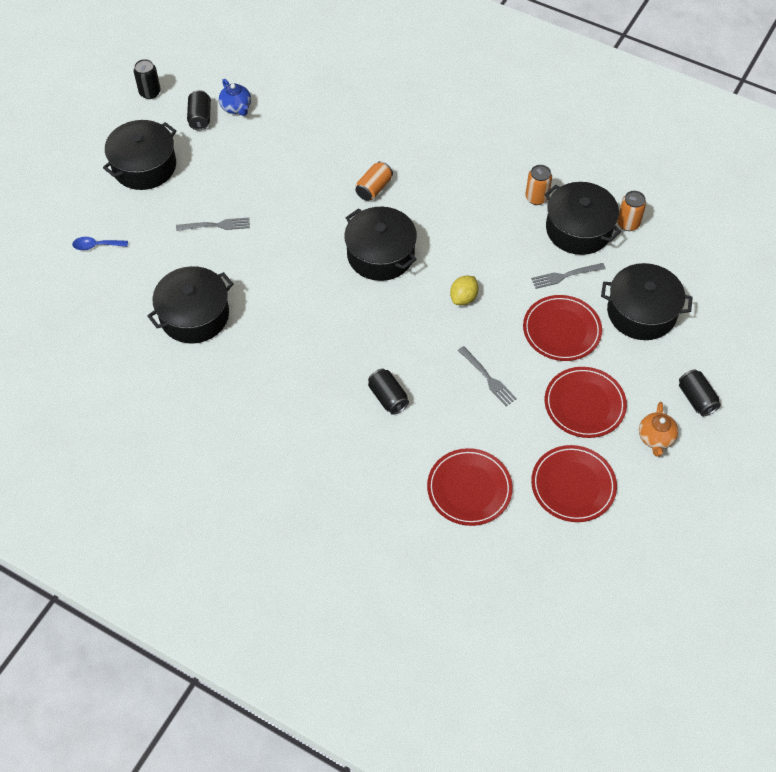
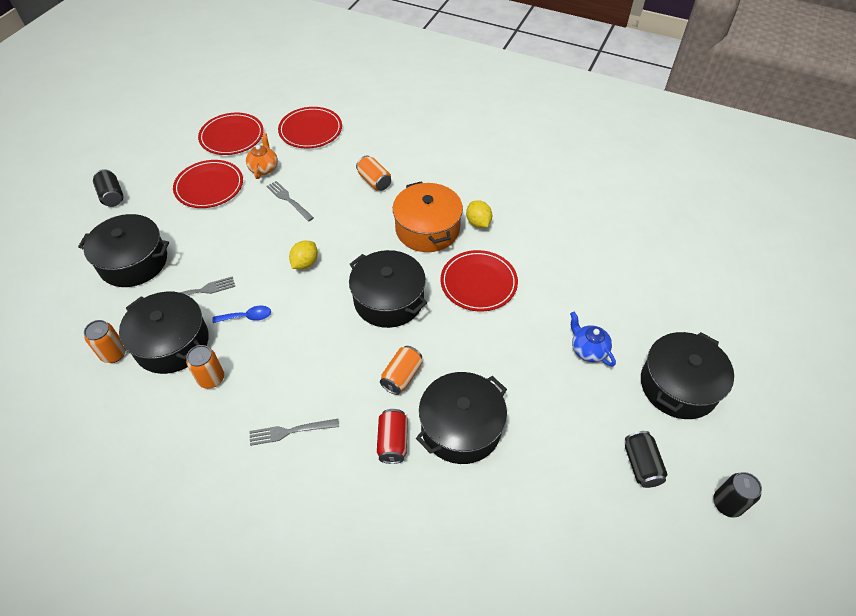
camera: 175 degrees right, 5 degrees down
(96, 246) = (682, 288): blue spoon -> blue spoon (247, 317)
(194, 315) = (557, 231): black pot -> black pot (461, 427)
(217, 225) = (567, 319): grey fork -> grey fork (290, 431)
(236, 107) = (599, 486): blue teapot -> blue teapot (588, 350)
(276, 332) = (478, 223): none -> yellow lemon
(333, 328) = (427, 229): none -> orange pot
(385, 144) = (393, 442): none -> red can
(388, 397) = (374, 181): black can -> orange can
(561, 330) = (215, 241): red plate -> red plate (478, 283)
(655, 438) = (157, 168): orange teapot -> orange teapot (264, 168)

